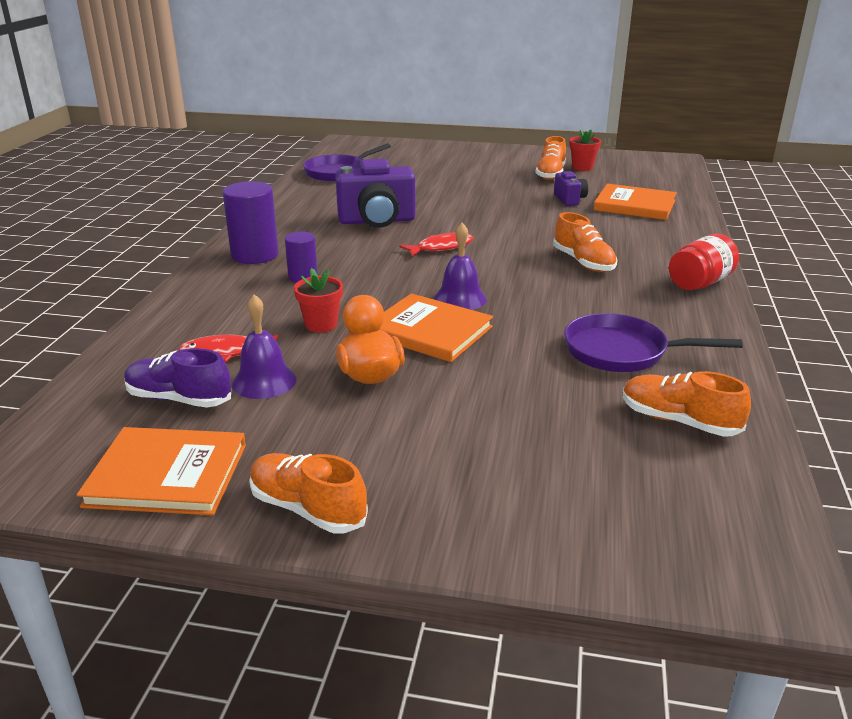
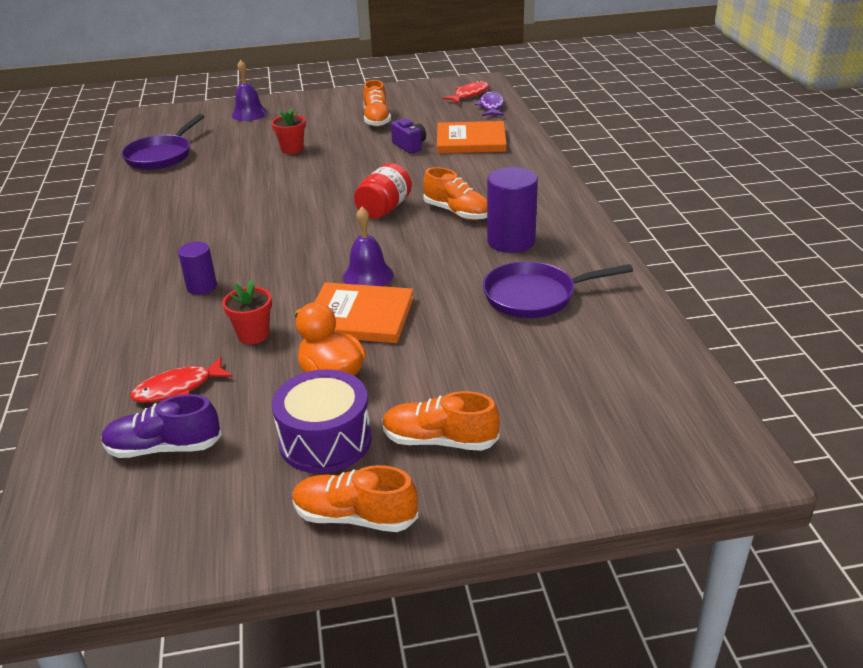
camera: 20 degrees left, 5 degrees up
(167, 475) = (205, 525): orange book -> none
(255, 255) = (135, 273): purple cylinder -> purple cylinder (511, 241)
(264, 381) = (236, 407): purple bell -> purple bell (249, 114)
(325, 431) = (325, 440): none -> purple drum
(377, 221) = (237, 207): purple camera -> none
(441, 247) = (318, 224): red fish -> red fish (469, 94)
(582, 167) = (402, 106): red flower pot -> red flower pot (292, 149)
(673, 180) = (491, 106): none -> purple fish
(679, 421) = (610, 349): orange shoe -> orange shoe (439, 440)
(699, 283) = (564, 212): red jar -> red jar (384, 209)

